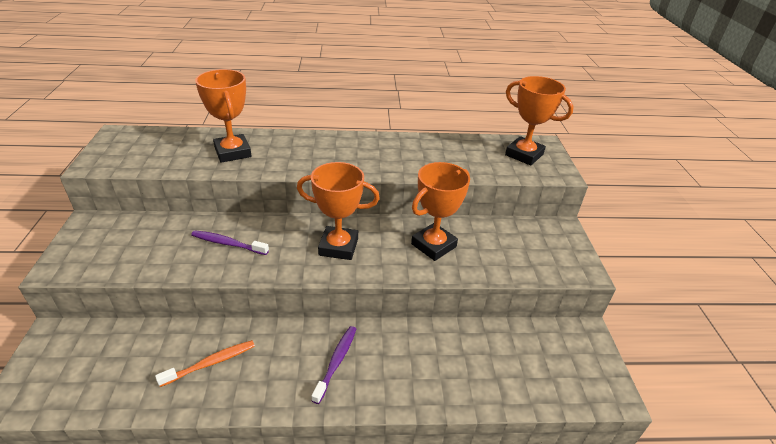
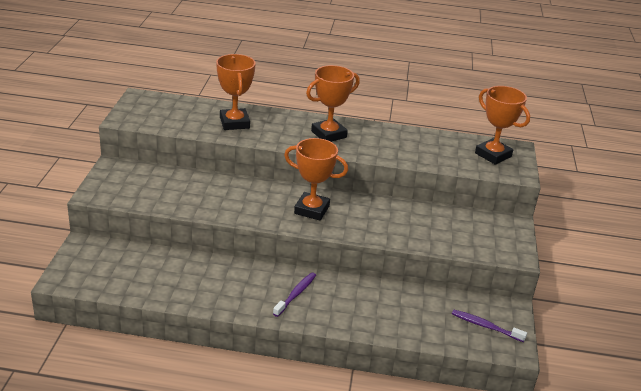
camera: 10 degrees right, 5 degrees down
(210, 363) = (199, 280): orange toothbrush -> none
(228, 244) = (222, 195): purple toothbrush -> purple toothbrush (486, 326)
(433, 245) = (392, 220): orange trophy -> orange trophy (329, 134)

